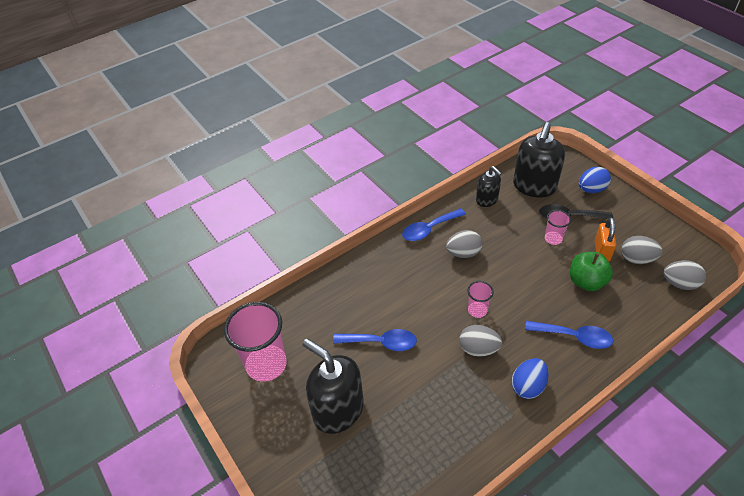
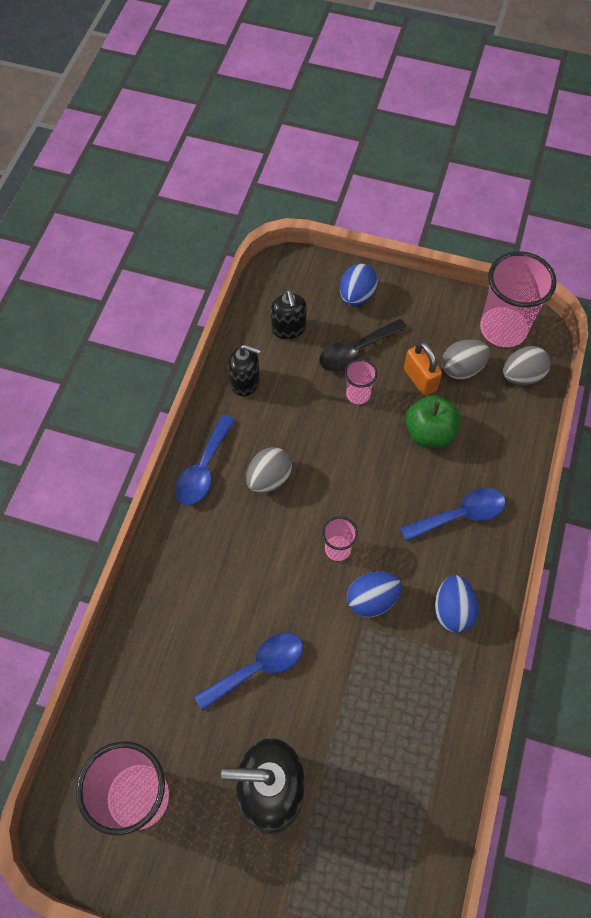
camera: 40 degrees left, 15 degrees up
(478, 349) = (372, 599): grey egg -> blue egg
(534, 186) = (288, 328): black soap dispenser -> black soap dispenser, size x0.56
(684, 251) = (503, 329): none -> pink cup

